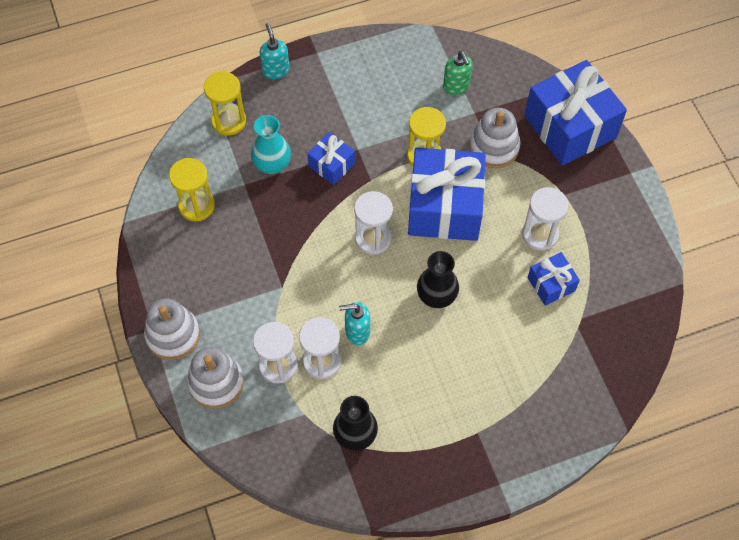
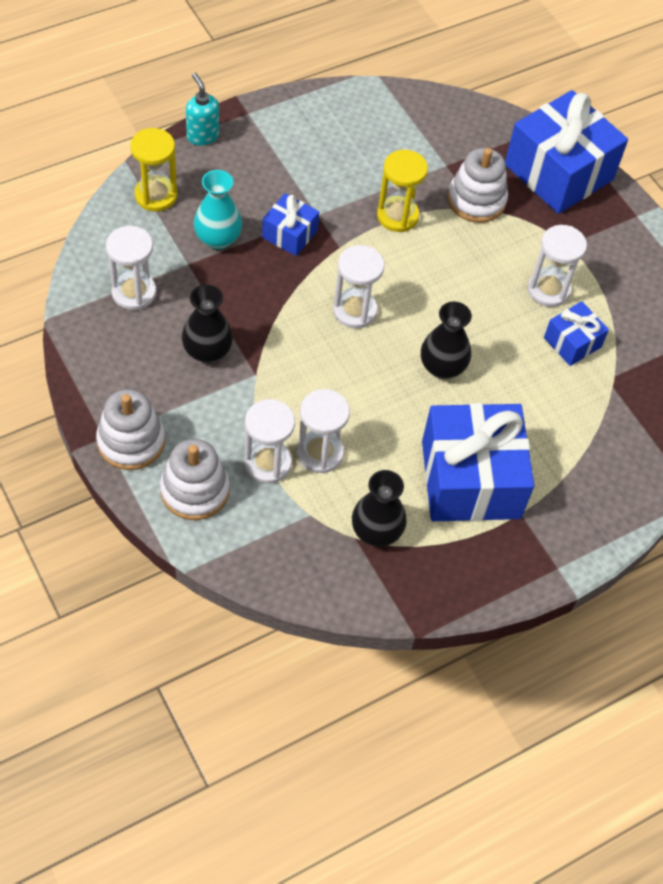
camera: 15 degrees left, 5 degrees down
(196, 206) = (134, 292): yellow hourglass -> white hourglass
(246, 263) = (207, 351): none -> black vase
(357, 331) = (356, 416): turquoise soap dispenser -> none
(445, 207) = (432, 269): blue gift -> blue gift (470, 479)
(456, 86) = (420, 138): green soap dispenser -> none

